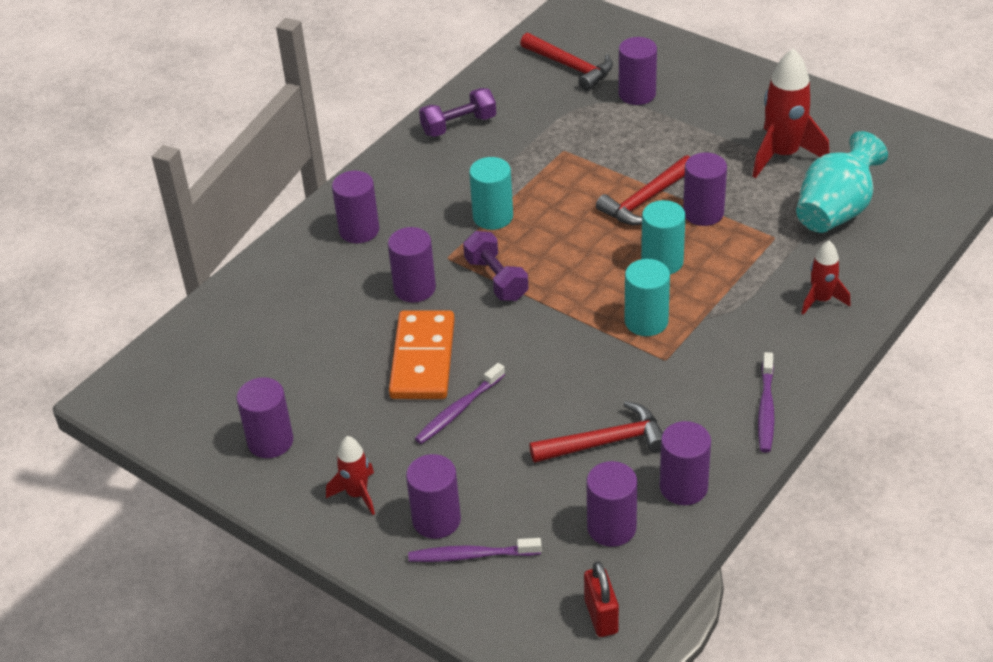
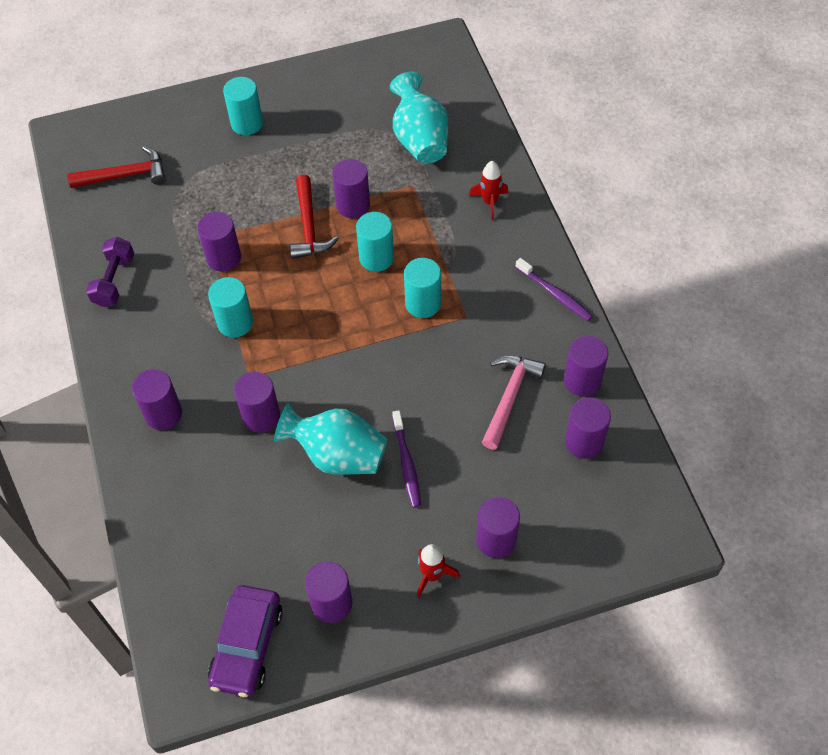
camera: 55 degrees left, 15 degrees up
(185, 411) = (247, 645): none -> purple car
(422, 359) = (337, 455): orange domino -> turquoise vase
(471, 555) = (544, 538): purple toothbrush -> none
(496, 279) = (301, 361): purple dumbbell -> none
(601, 616) = (650, 495): red padlock -> none
(606, 442) = (509, 397): red hammer -> pink hammer
(637, 94) = (197, 159): purple cylinder -> purple cylinder (224, 258)
(712, 98) = (247, 123): none -> turquoise cylinder
(783, 155) = (342, 128): red rocket -> none

